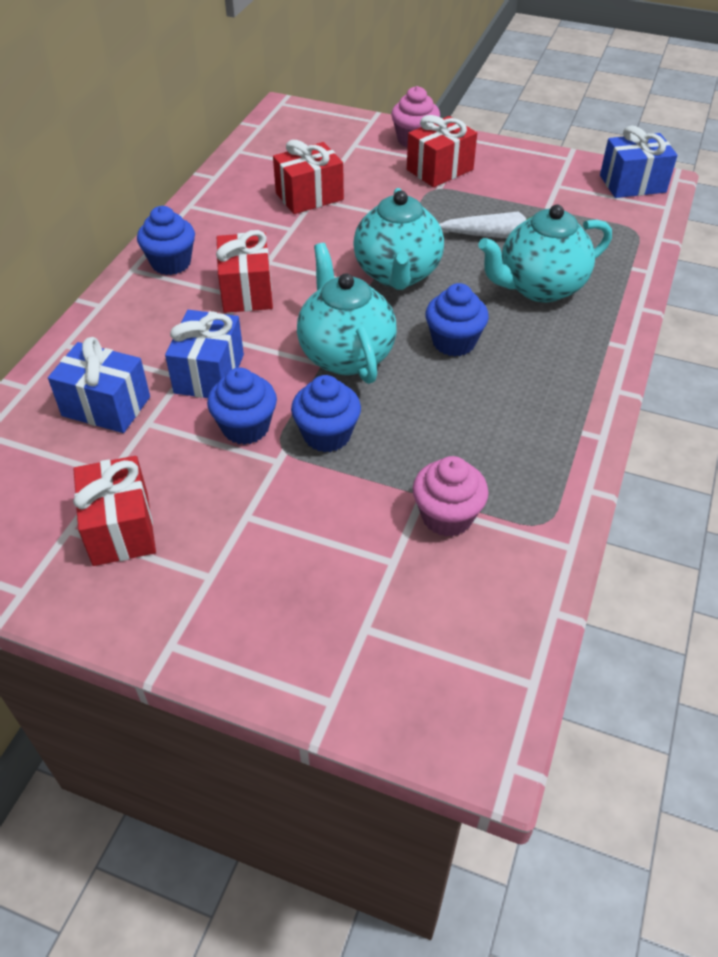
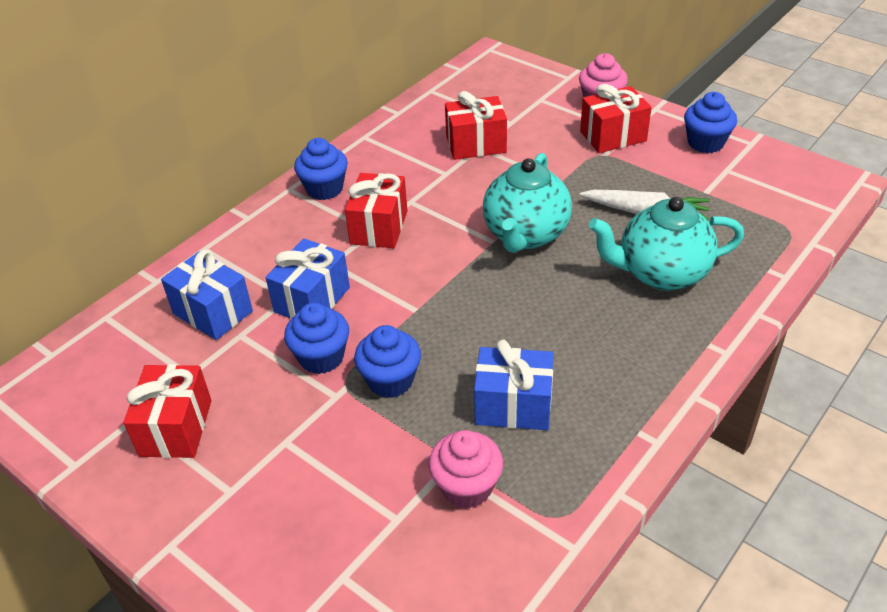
camera: 20 degrees right, 5 degrees down
(345, 354) = (442, 305): turquoise teapot -> none
(454, 342) = (550, 313): blue cupcake -> blue cupcake (705, 143)
(632, 184) = (808, 180): blue gift -> blue gift (513, 406)

